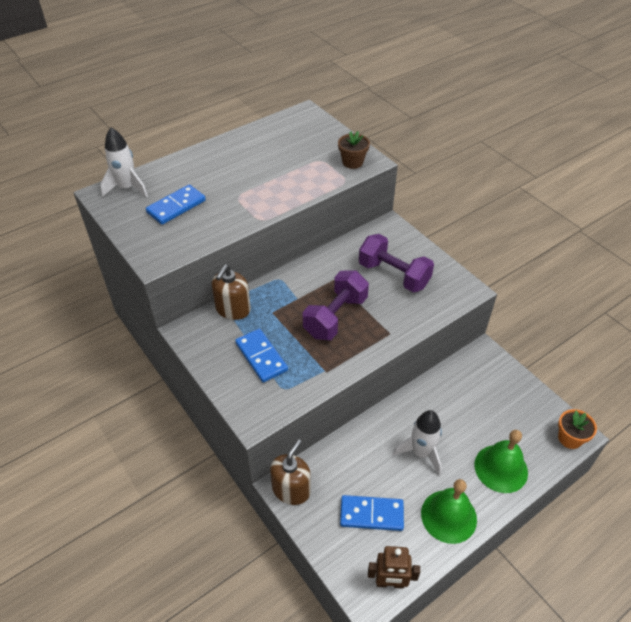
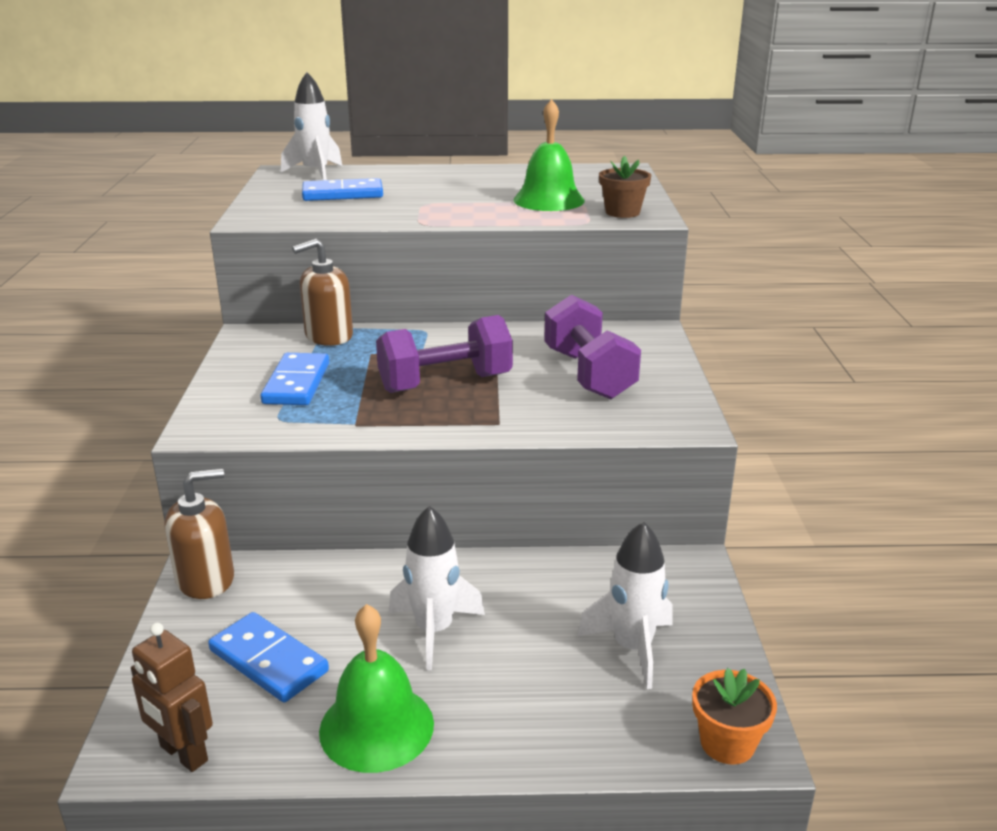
camera: 35 degrees right, 20 degrees down
(501, 413) = (632, 648): none -> white rocket
(501, 468) = (542, 715): green bell -> green bell (548, 200)

